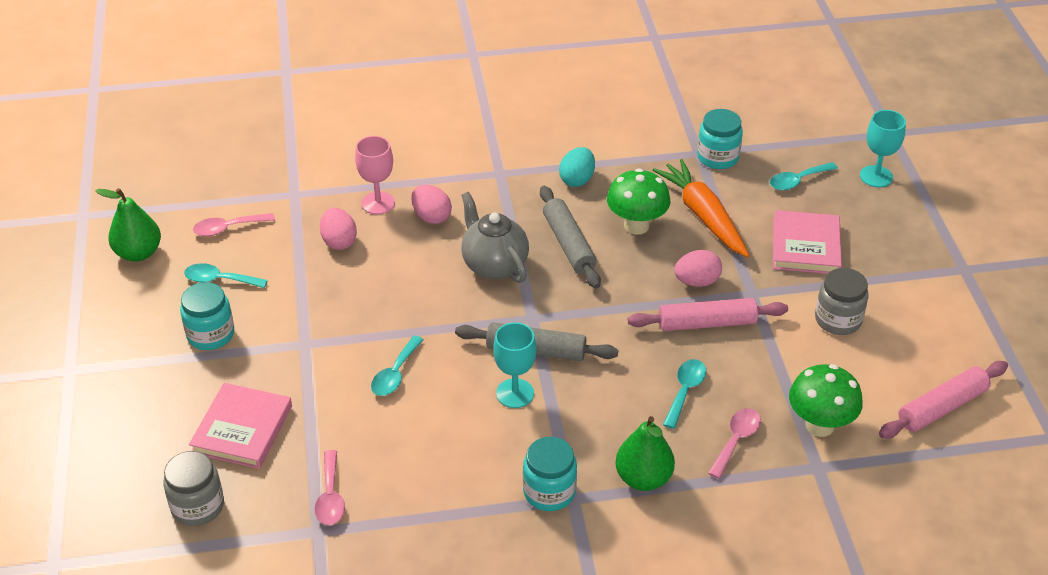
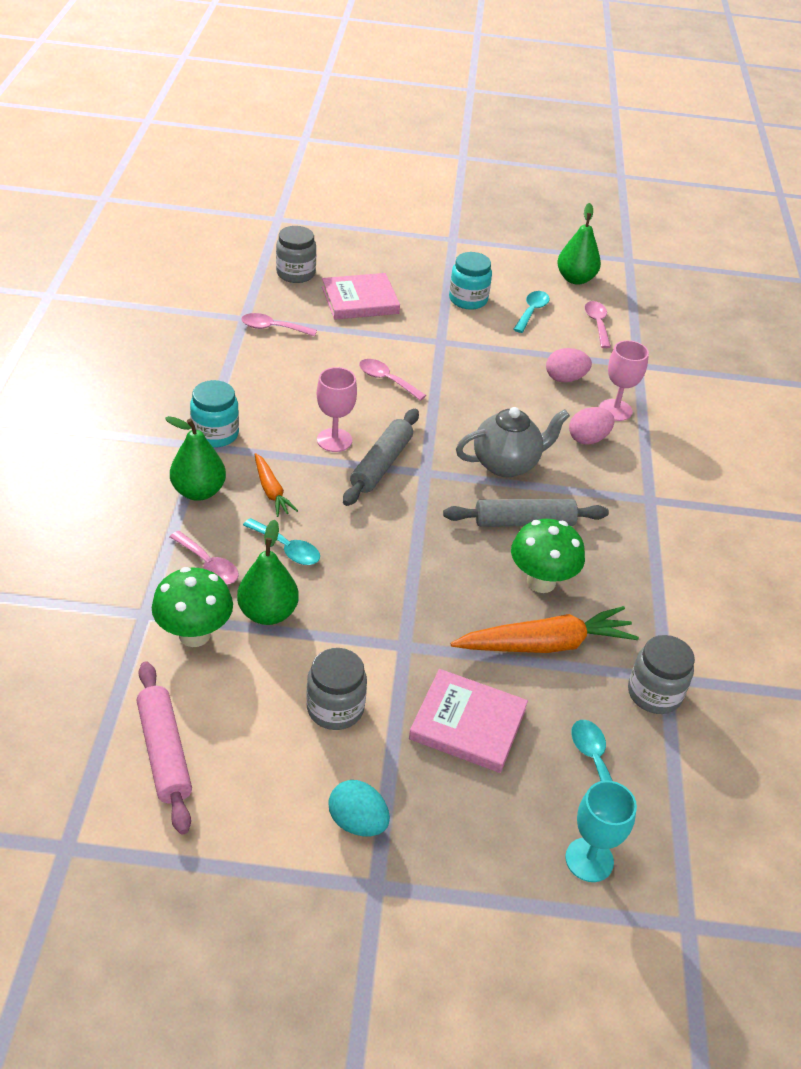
camera: 100 degrees right, 0 degrees up
(242, 429) = (360, 300): pink book -> pink book turned 45 degrees counterclockwise
(395, 374) = (386, 380): turquoise spoon -> pink spoon
(515, 393) = (334, 440): turquoise goblet -> pink goblet
(577, 180) = (629, 555): turquoise egg -> turquoise egg (357, 822)
(614, 422) = (271, 491): none -> orange carrot
(697, 281) = (437, 604): pink egg -> none
(706, 323) = (372, 593): pink rolling pin -> none
(717, 157) = (654, 693): turquoise jar -> grey jar
(768, 384) = (268, 613): none -> green pear

